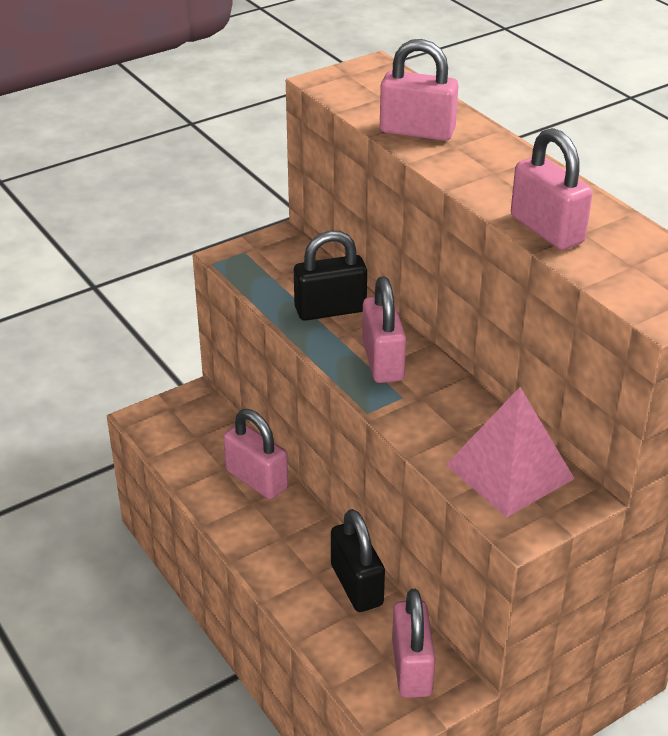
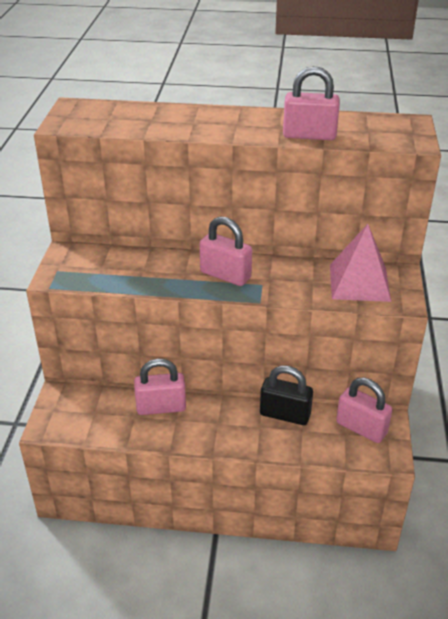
camera: 50 degrees left, 0 degrees up
(330, 310) = (157, 269): black padlock -> none
(417, 131) = (163, 124): pink padlock -> none

